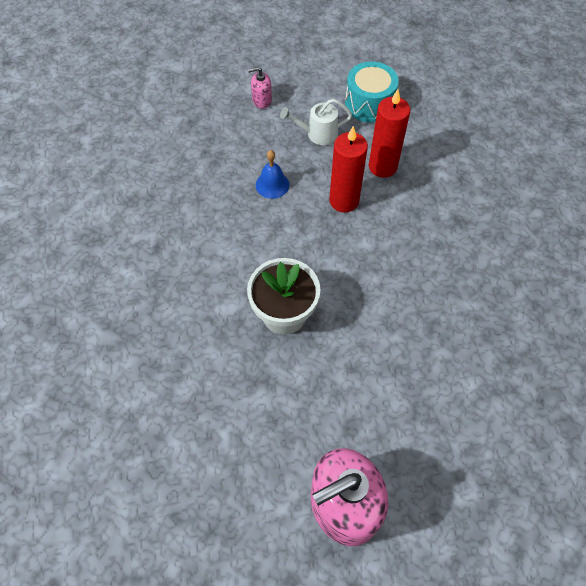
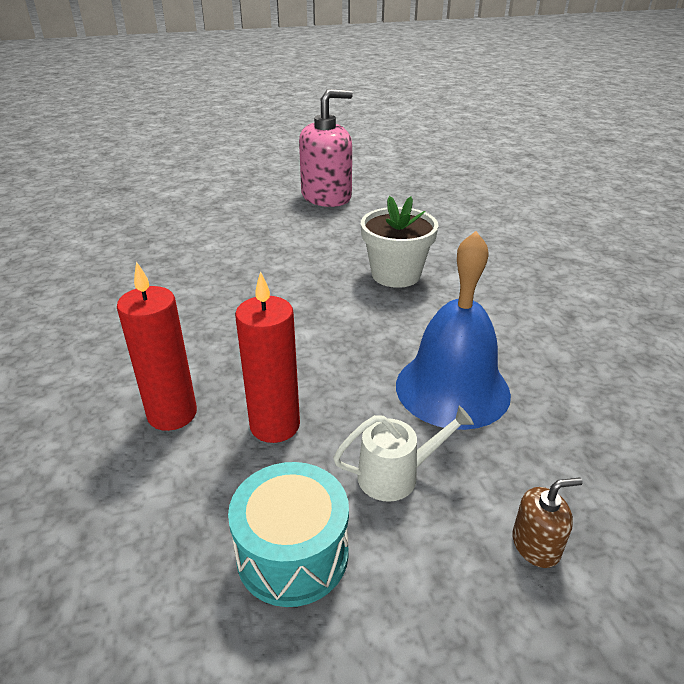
camera: 175 degrees right, 25 degrees down
(261, 100) = (536, 545): pink soap dispenser -> brown soap dispenser
(272, 185) = (452, 389): blue bell -> blue bell, size x2.12
(344, 201) = (338, 375): red candle -> red candle (172, 414)

